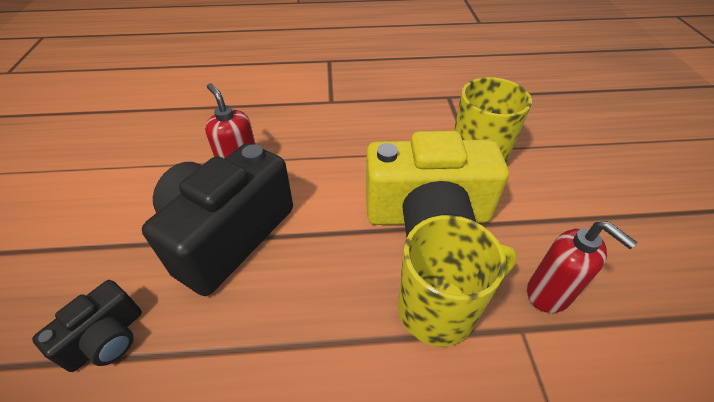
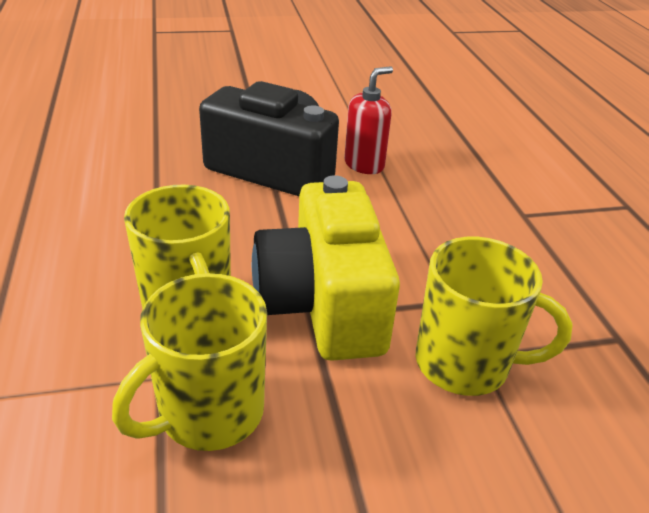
camera: 80 degrees right, 10 degrees down
(106, 338) = (171, 135): black camera -> none
(549, 293) = (208, 413): red soap dispenser -> yellow mug

